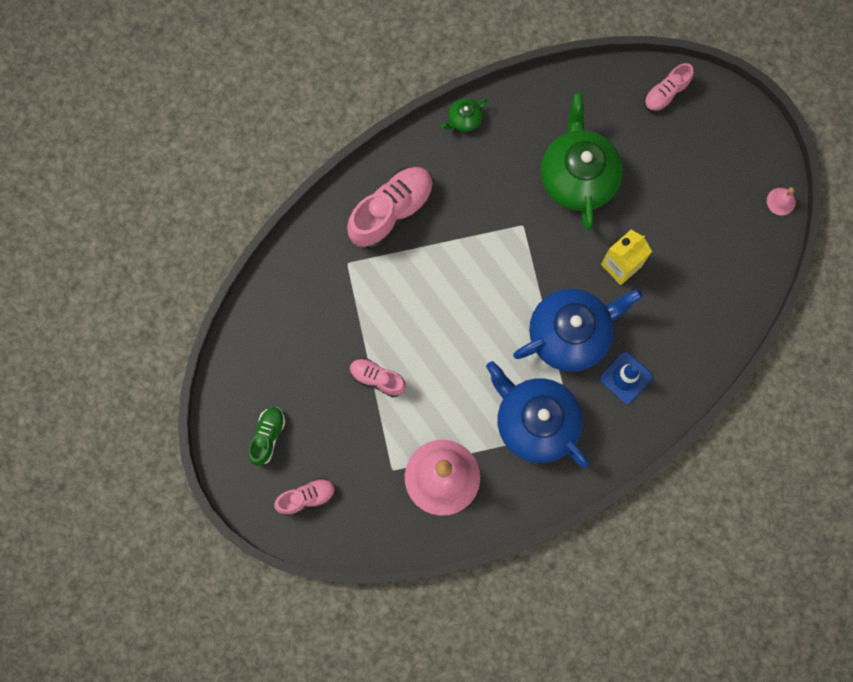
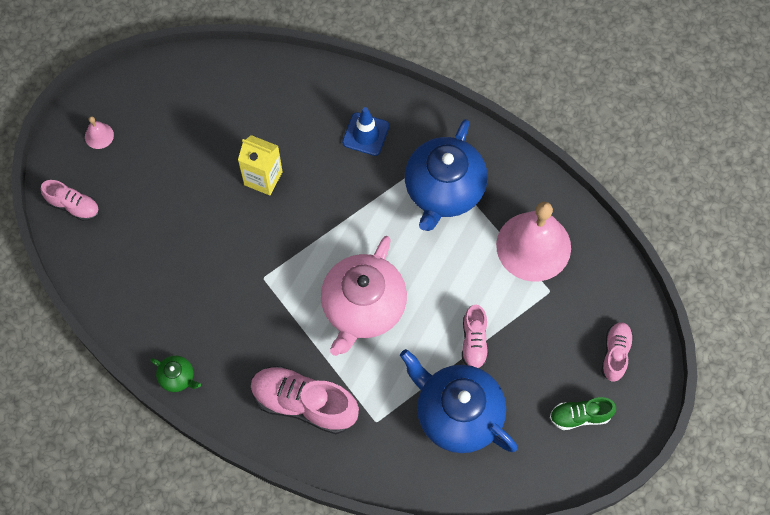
camera: 115 degrees left, 10 degrees down
(306, 497) = (615, 354): pink shoe -> pink shoe turned 60 degrees clockwise
(454, 298) = (363, 307): none -> pink teapot
(570, 334) = (349, 194): blue teapot -> blue teapot (457, 414)
(578, 177) = (192, 249): green teapot -> none
(781, 201) = (142, 72): pink bell -> pink bell (99, 135)

